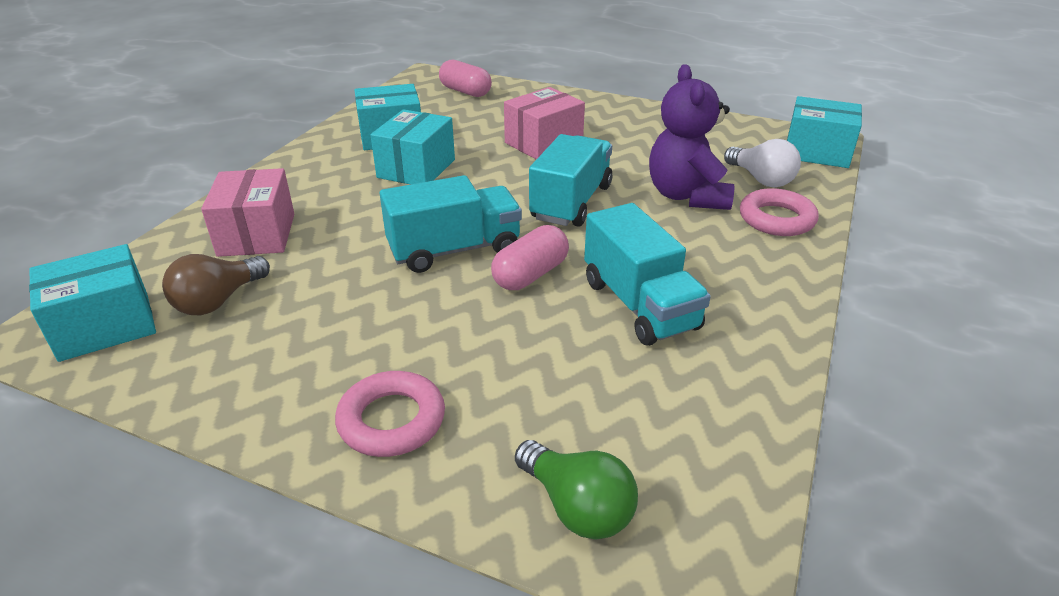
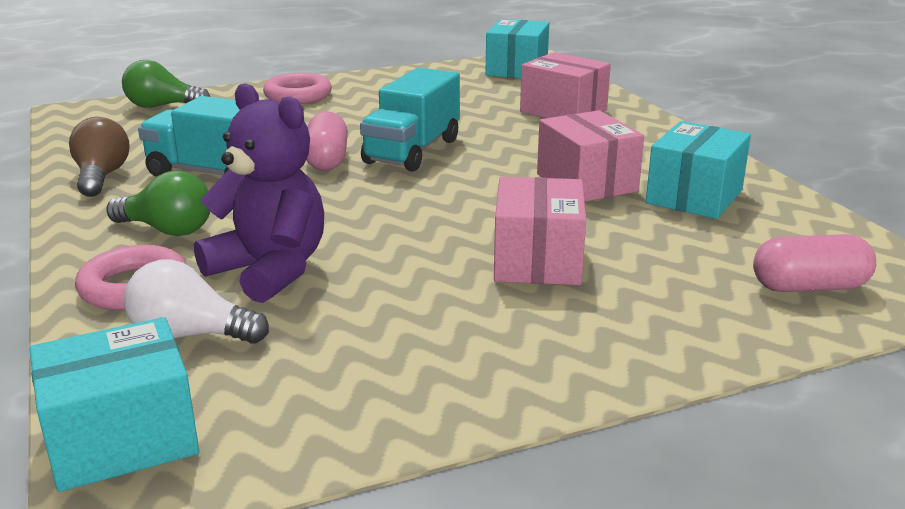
camera: 135 degrees right, 10 degrees down
(218, 301) = (491, 89): brown light bulb -> brown light bulb (101, 177)
(416, 168) = (586, 182): turquoise box -> pink box
(571, 202) = (384, 214): turquoise truck -> none
(727, 256) = (167, 230): none -> green light bulb

